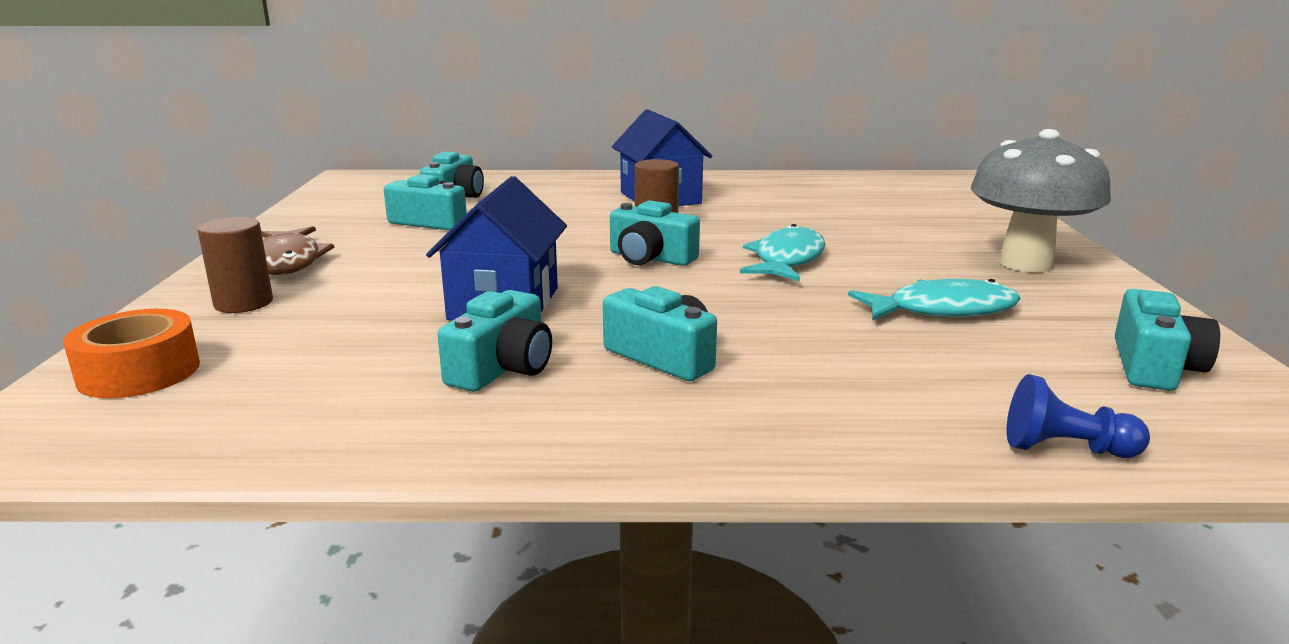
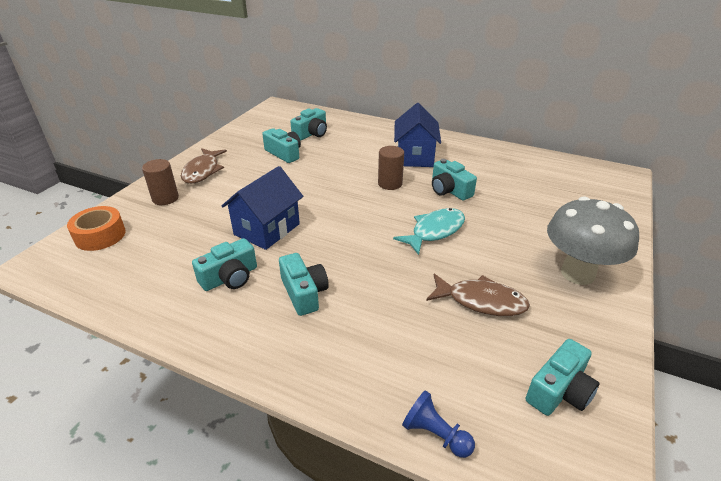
camera: 25 degrees right, 15 degrees up
(650, 258) = (364, 210): turquoise camera -> turquoise camera (449, 190)
(942, 310) = (481, 301): turquoise fish -> brown fish

